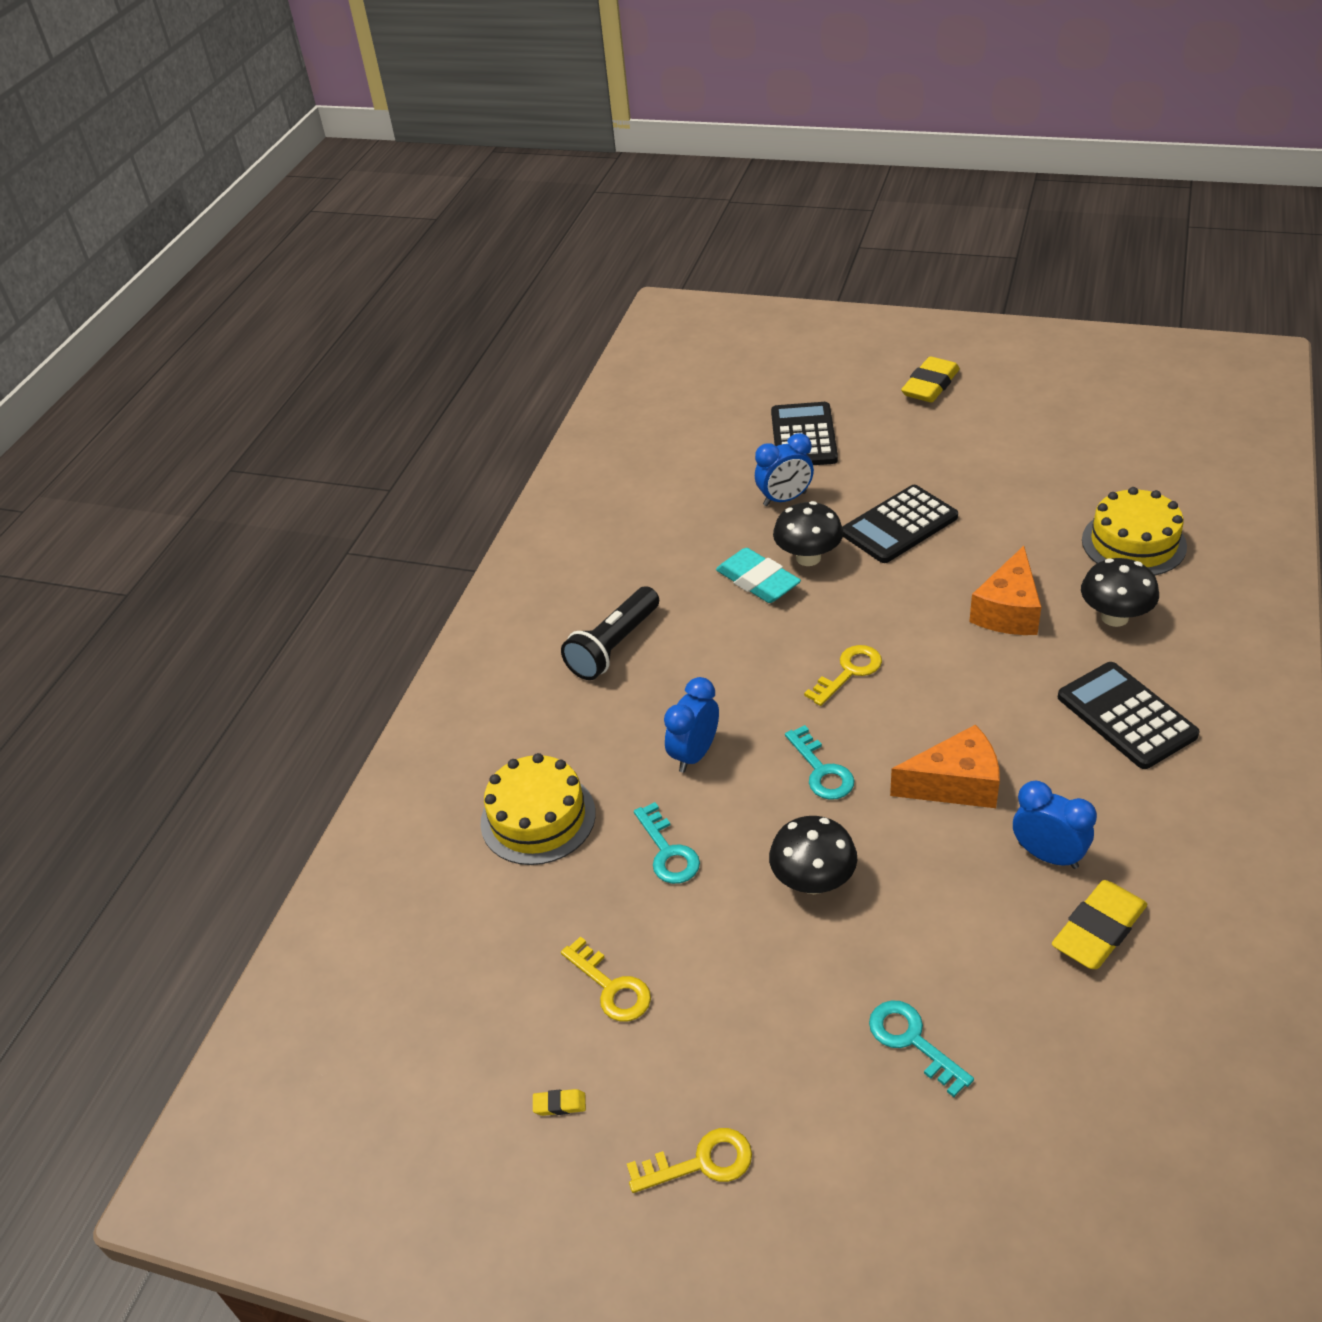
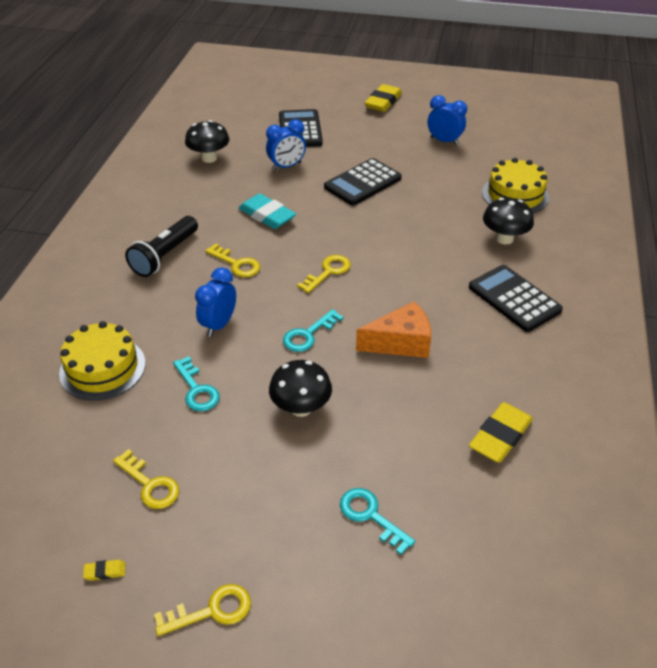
camera: 10 degrees left, 0 degrees up
(716, 659) = (237, 264): none -> yellow key
(808, 558) = (301, 201): black mushroom -> black mushroom (209, 158)
(821, 770) = (308, 334): turquoise key -> turquoise key turned 75 degrees clockwise
(1008, 611) = (435, 234): orange cheese -> none
(1048, 855) = (464, 388): blue clock -> blue clock (444, 141)

